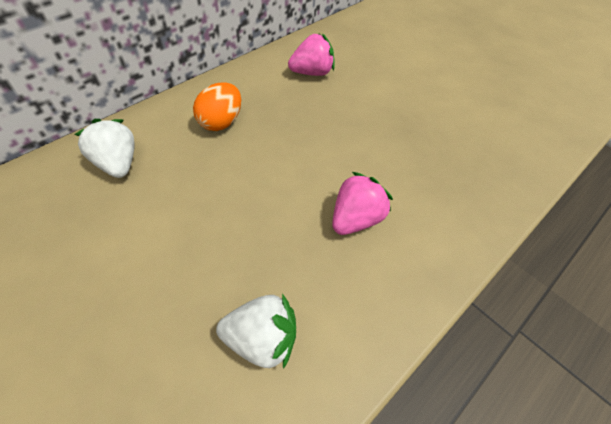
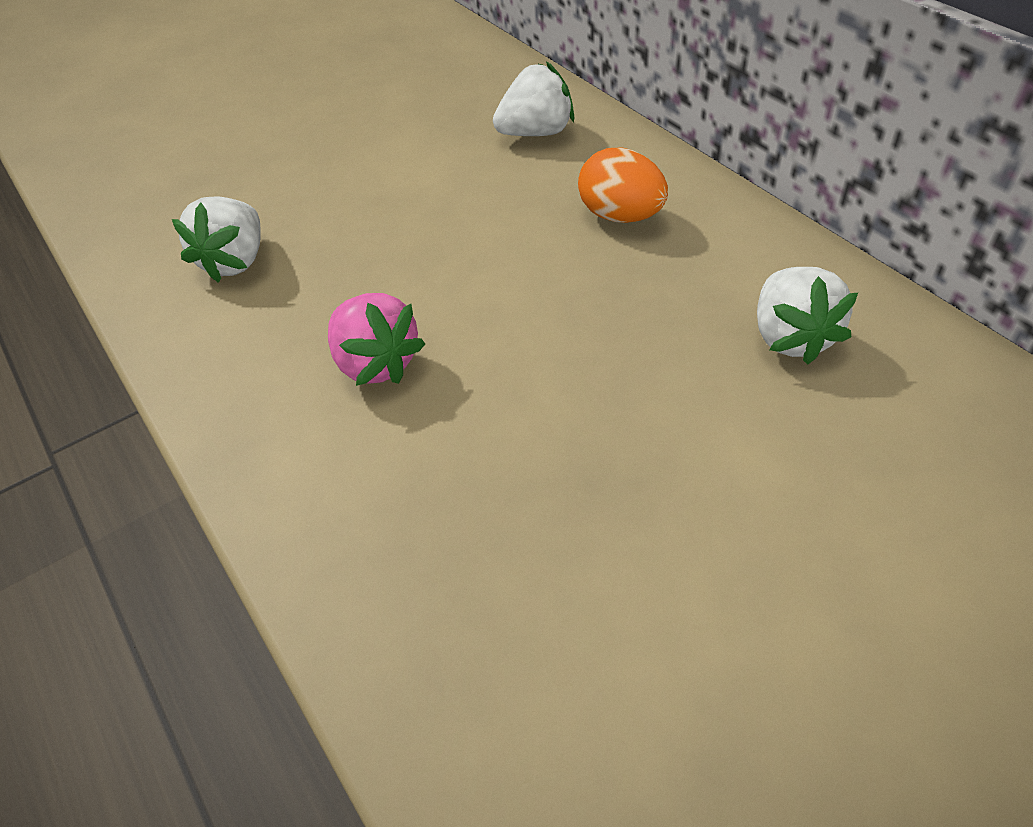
camera: 105 degrees right, 5 degrees down
(312, 73) = (791, 337): pink strawberry -> white strawberry

